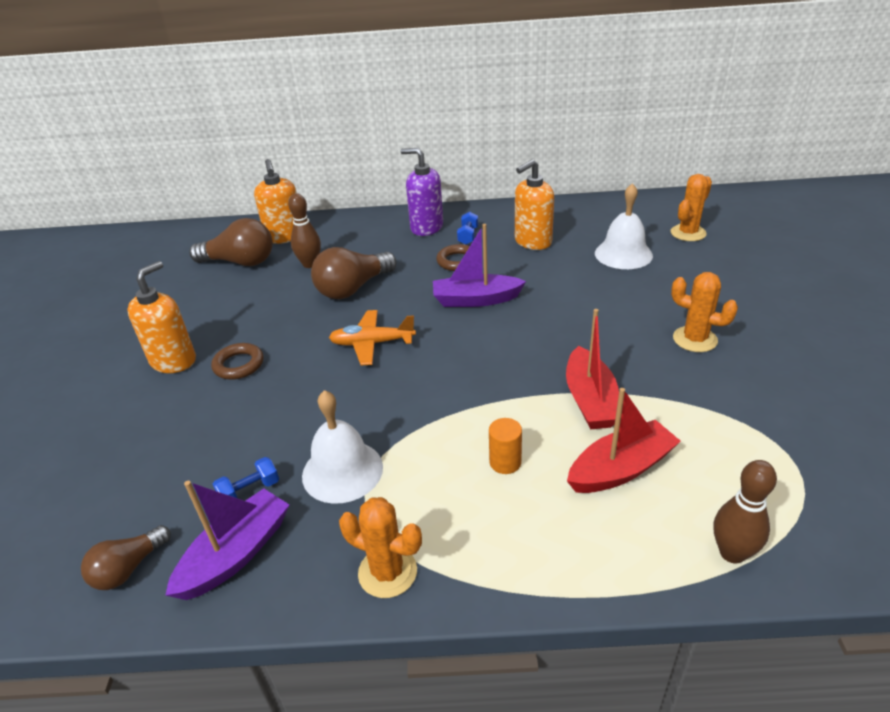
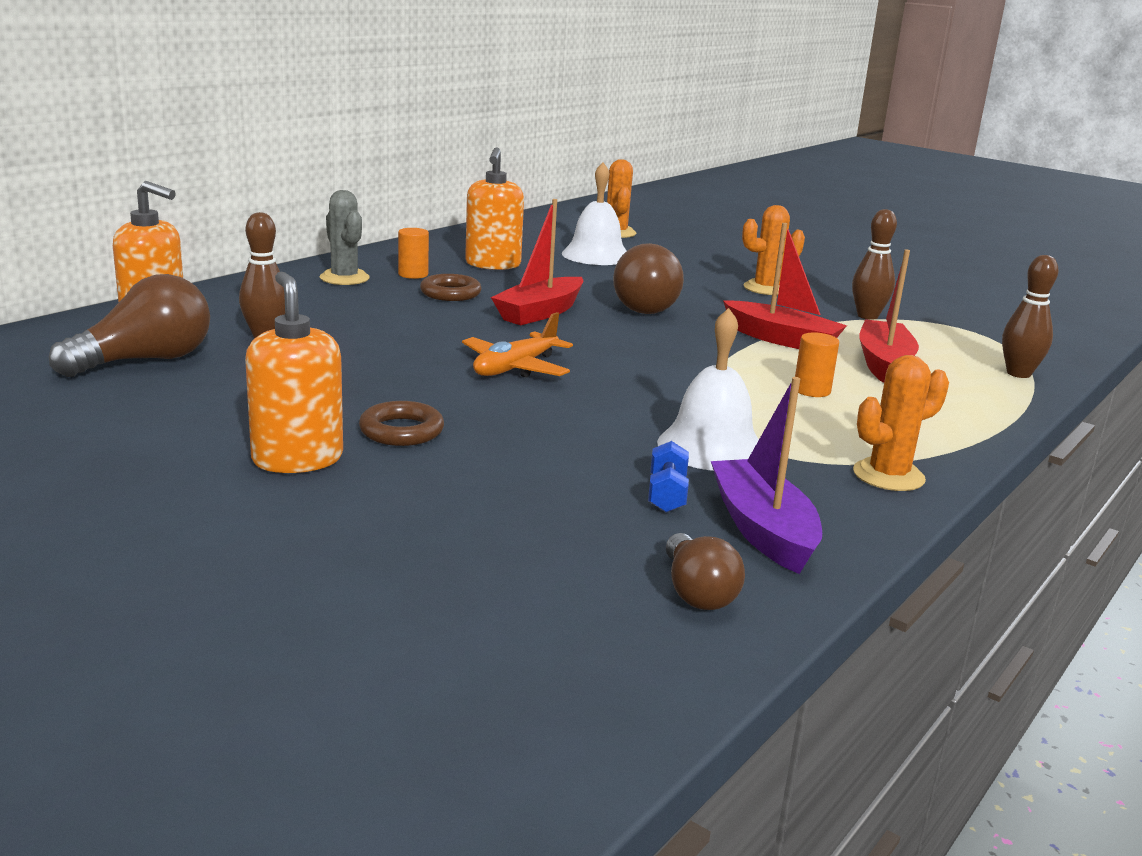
camera: 55 degrees left, 15 degrees down
(353, 288) = (381, 340): brown light bulb -> brown light bulb (642, 305)
(426, 227) = (344, 278): purple soap dispenser -> grey cactus
(468, 236) = (413, 274): blue dumbbell -> orange cylinder
(475, 300) = (540, 313): purple boat -> red boat
(725, 410) = (867, 316): none -> brown bowling pin

